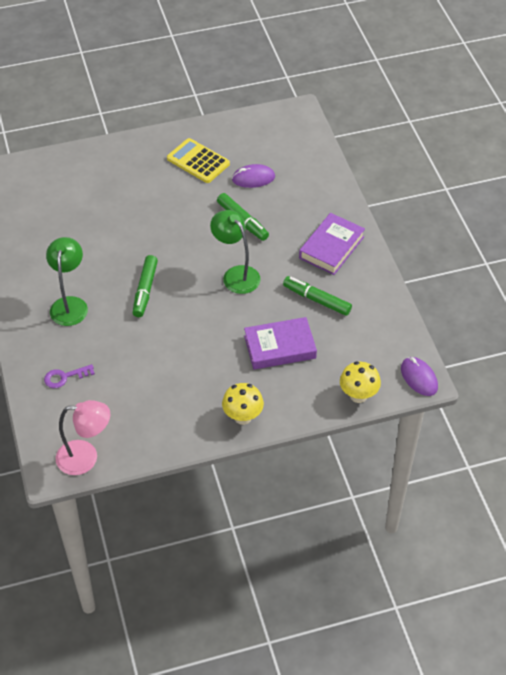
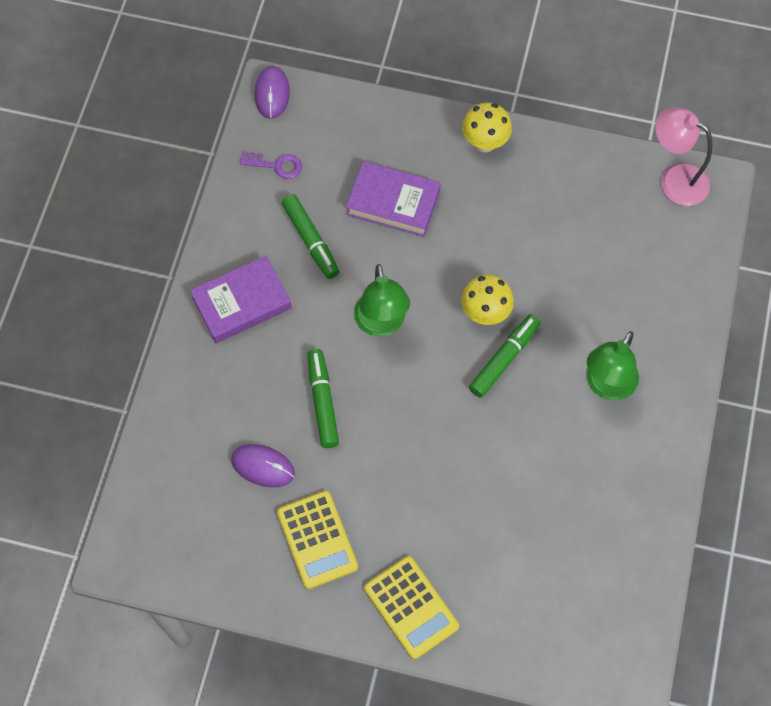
camera: 150 degrees left, 15 degrees up
(65, 377) = (656, 287): purple key -> purple key (276, 165)
(126, 156) = (411, 607): none -> yellow calculator
(358, 395) = (349, 106): yellow mushroom -> yellow mushroom (485, 313)

